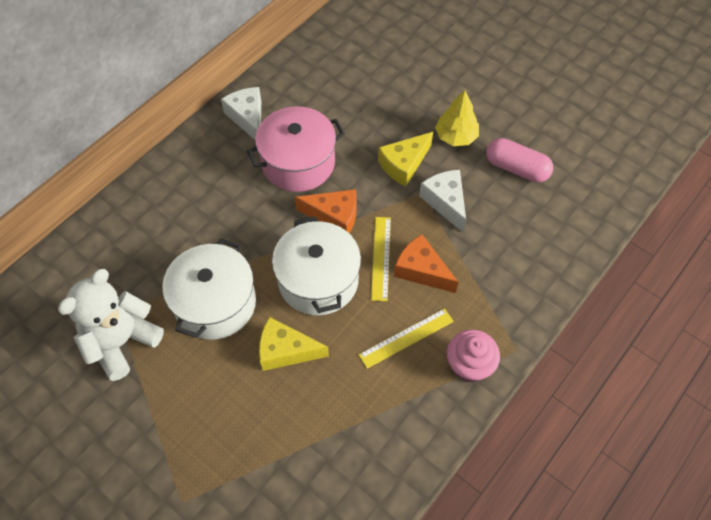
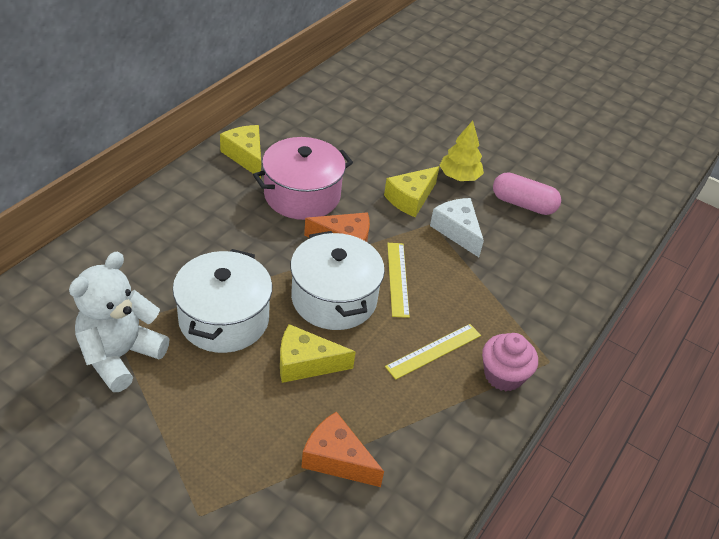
camera: 10 degrees left, 15 degrees down
(248, 118) = (246, 156): white cheese -> yellow cheese
(421, 270) = (441, 290): orange cheese -> orange cheese (336, 459)

